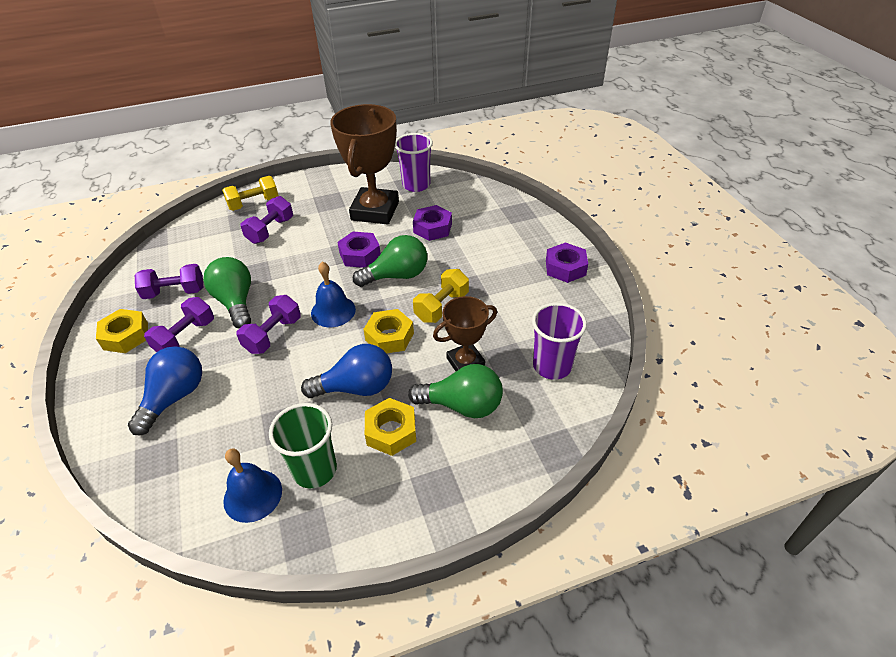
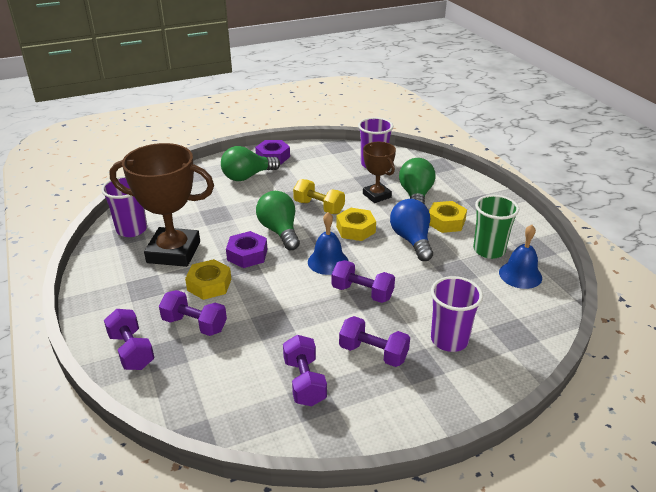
camera: 95 degrees left, 10 degrees down
(125, 336) = (379, 404): yellow nut -> yellow nut (209, 285)
(174, 397) = (449, 340): blue light bulb -> purple cup
(235, 302) = (319, 327): green light bulb -> green light bulb (247, 176)
(254, 204) = (131, 351): yellow dumbbell -> purple dumbbell
(432, 228) = (211, 216): purple nut -> none

